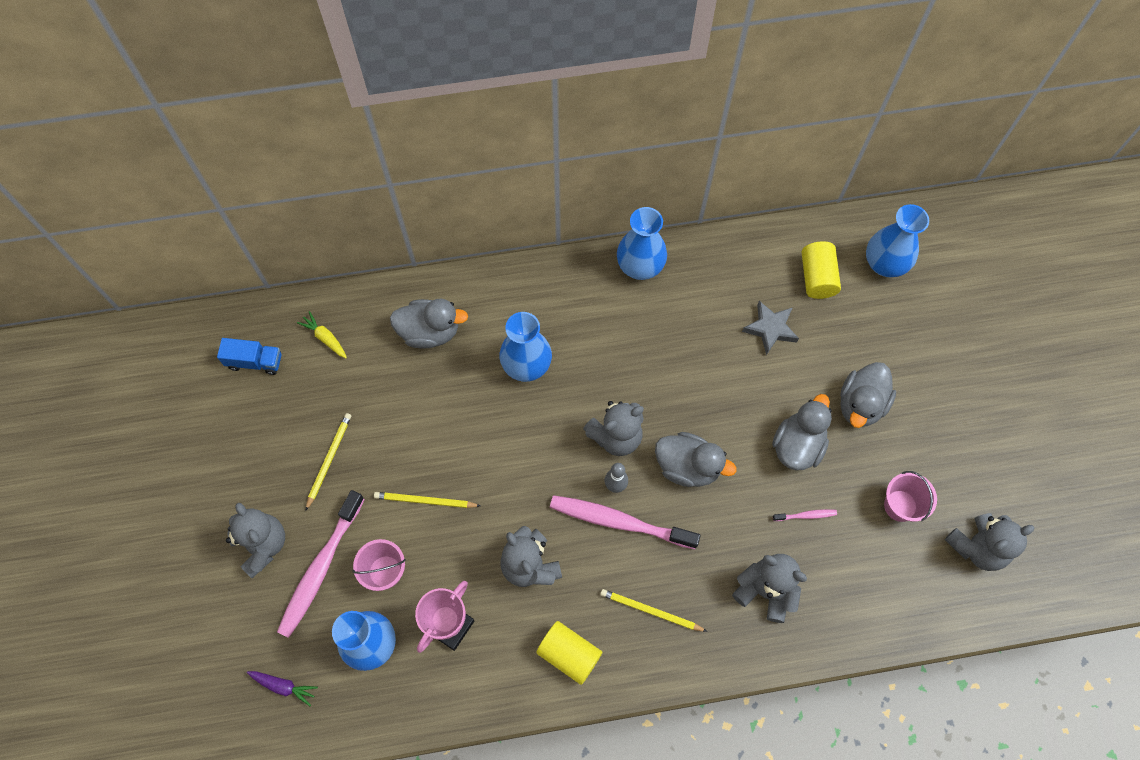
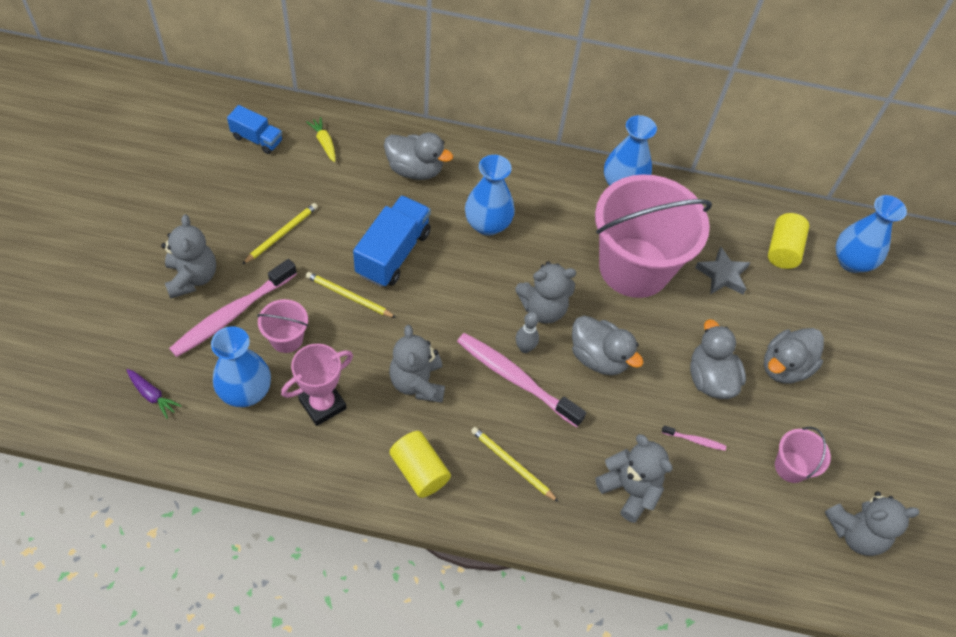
camera: 15 degrees right, 10 degrees down
(448, 436) = (393, 253): none -> blue truck
(685, 355) = (634, 267): none -> pink bucket
(797, 445) = (710, 378): grey duck -> grey duck turned 60 degrees counterclockwise

